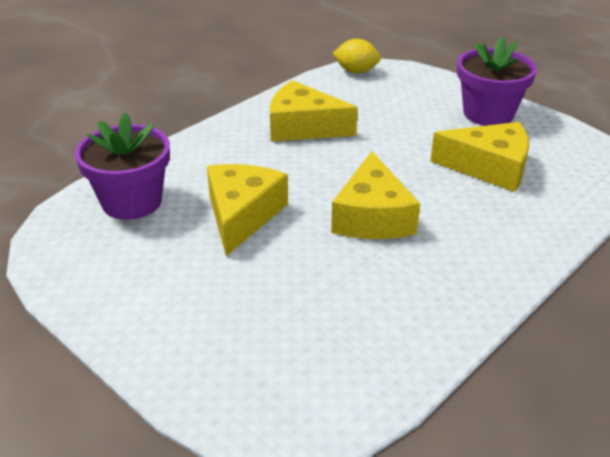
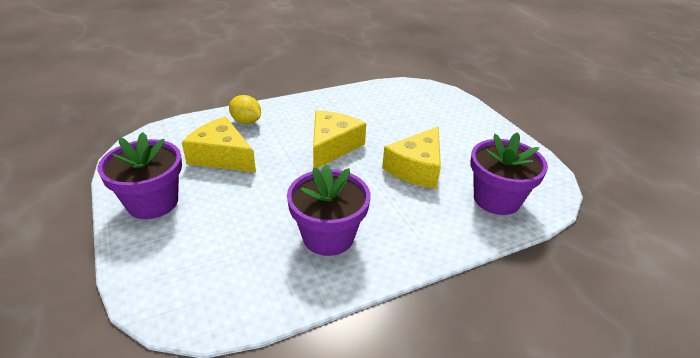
camera: 160 degrees left, 0 degrees up
(303, 127) = (328, 236): yellow cheese -> purple flower pot
(356, 71) = (202, 314): yellow lemon -> yellow lemon (246, 122)

